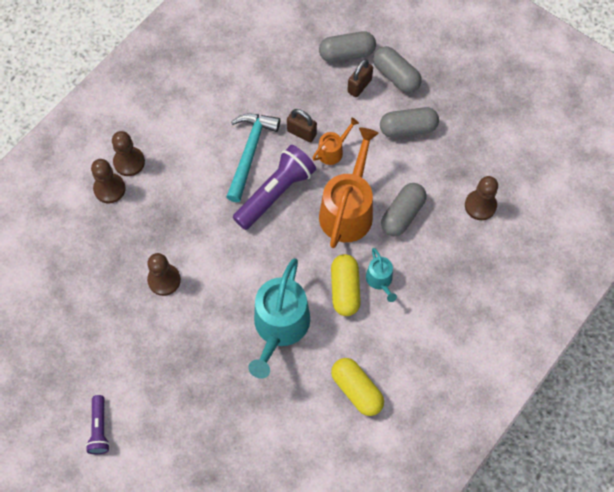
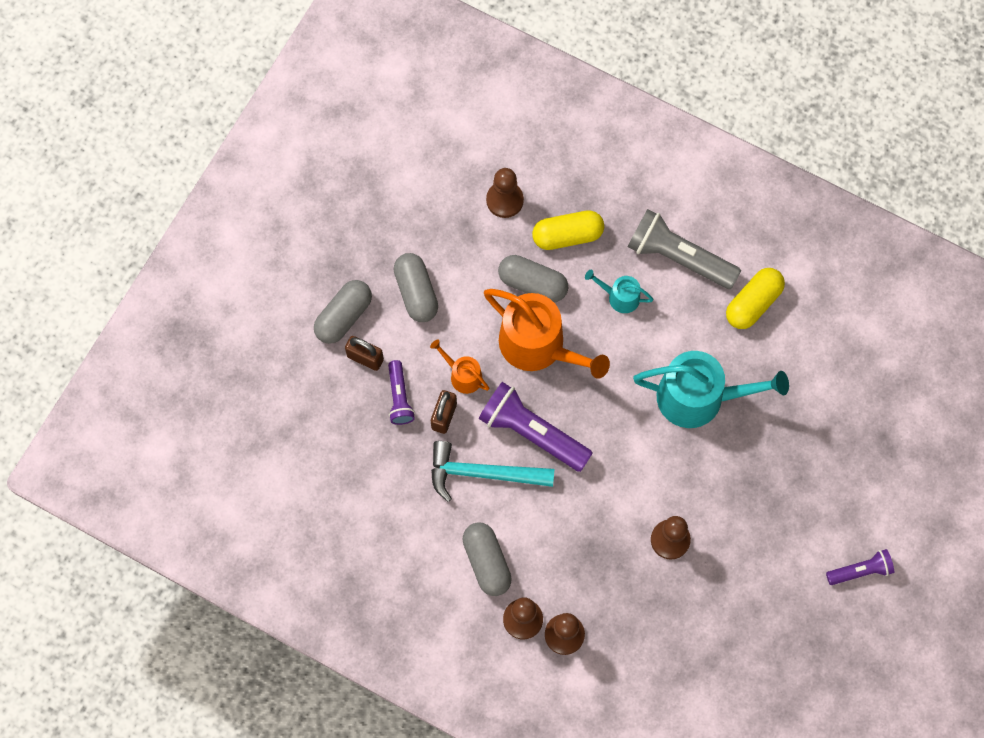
camera: 100 degrees left, 5 degrees up
(323, 104) = (399, 397): none -> purple flashlight
(345, 289) = (639, 333): yellow capsule -> yellow capsule (567, 235)
(347, 53) = (319, 380): grey capsule -> grey capsule (486, 562)
(348, 210) = (538, 345): orange watering can -> orange watering can turned 150 degrees counterclockwise
(380, 280) = (620, 297): turquoise watering can -> turquoise watering can turned 135 degrees counterclockwise
(409, 335) = (679, 257): none -> grey flashlight

